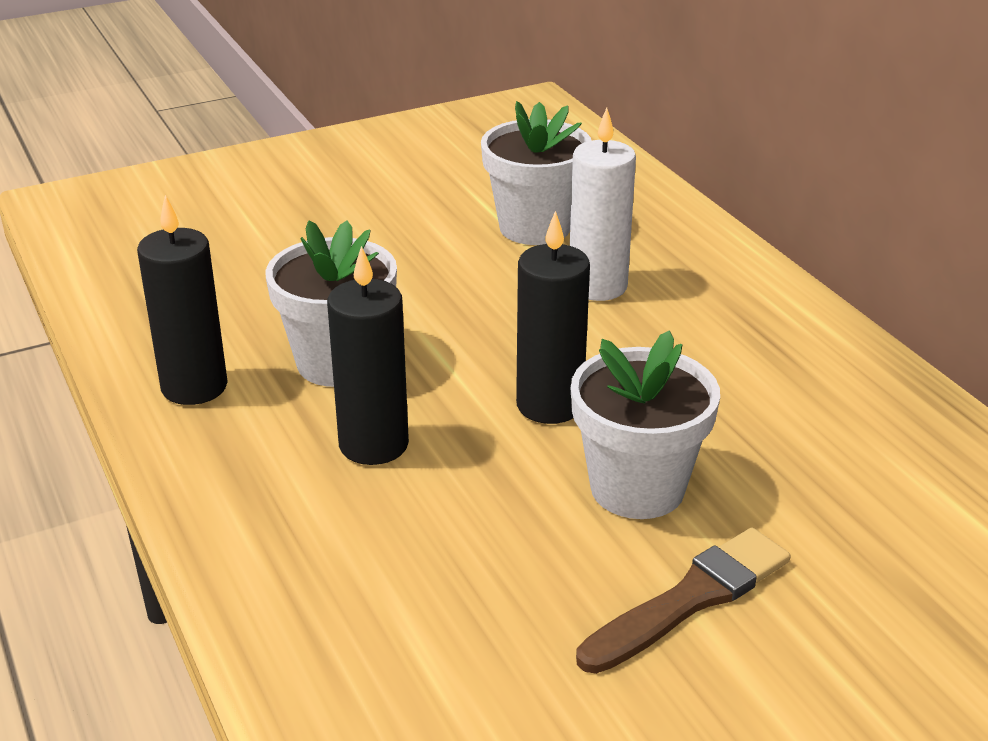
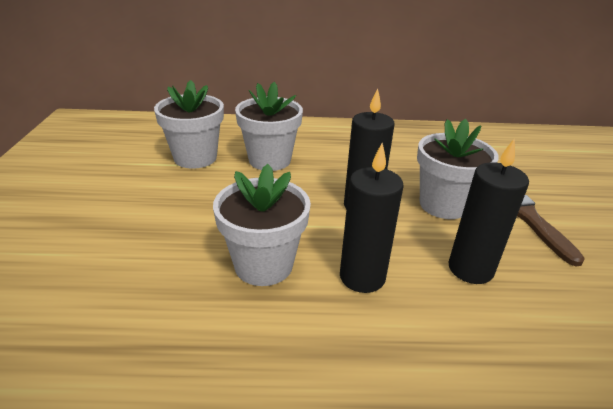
camera: 65 degrees left, 0 degrees up
(194, 387) = (234, 347): black candle -> black candle (470, 269)
(597, 286) = (269, 160): white candle -> white flower pot

